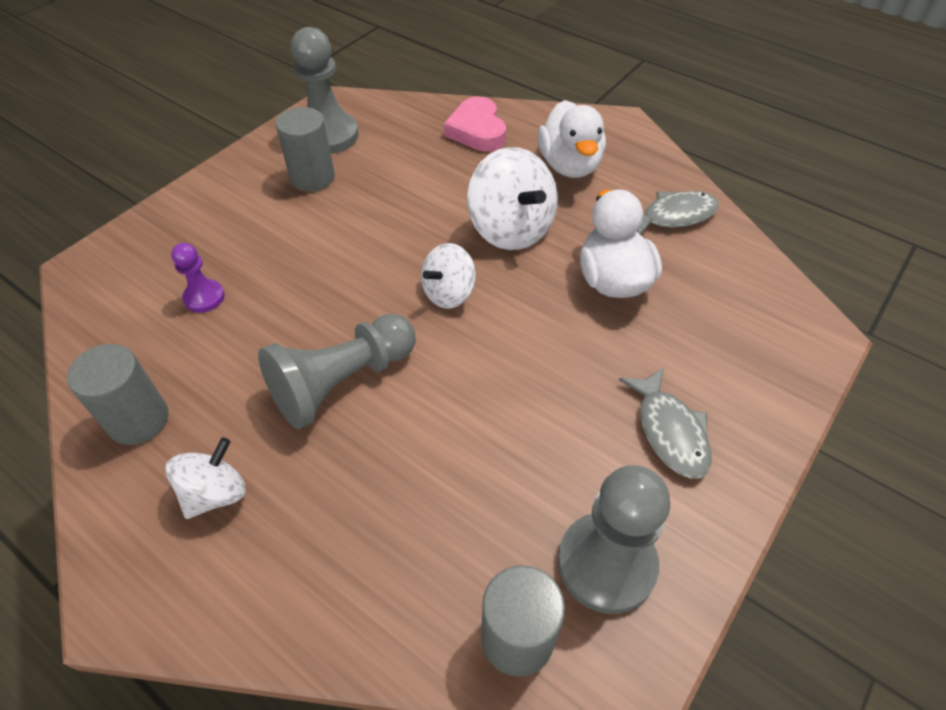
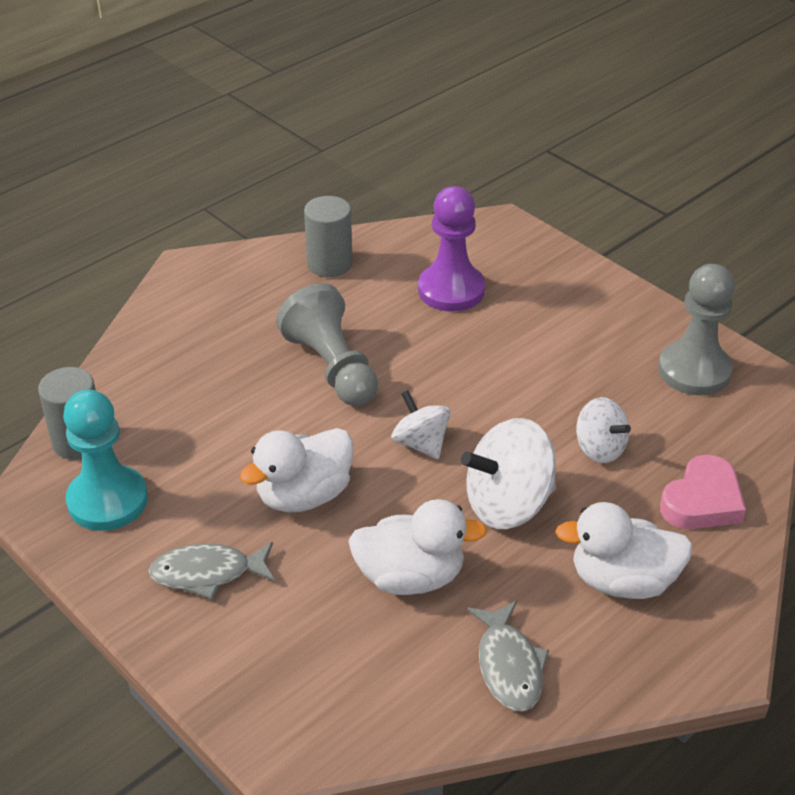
camera: 100 degrees right, 10 degrees down
(204, 297) = (451, 290): purple pawn -> purple pawn, size x1.89
(215, 493) = (252, 302): white spinning top -> white spinning top (599, 448)
(312, 177) = (615, 357): grey cylinder -> none
(477, 130) = (702, 501): pink heart -> pink heart turned 135 degrees clockwise
(541, 372) = (304, 495): none -> white duck
(606, 564) = (107, 500): grey pawn -> turquoise pawn

